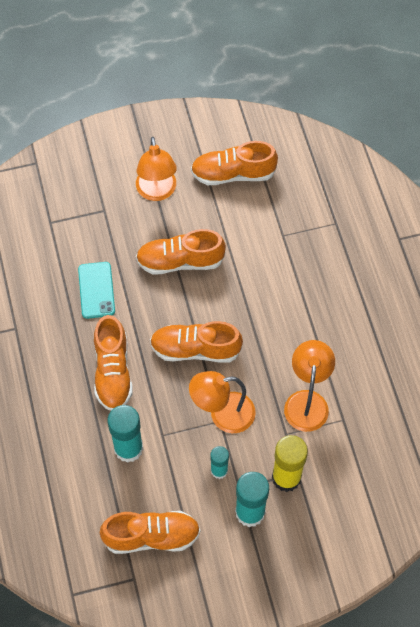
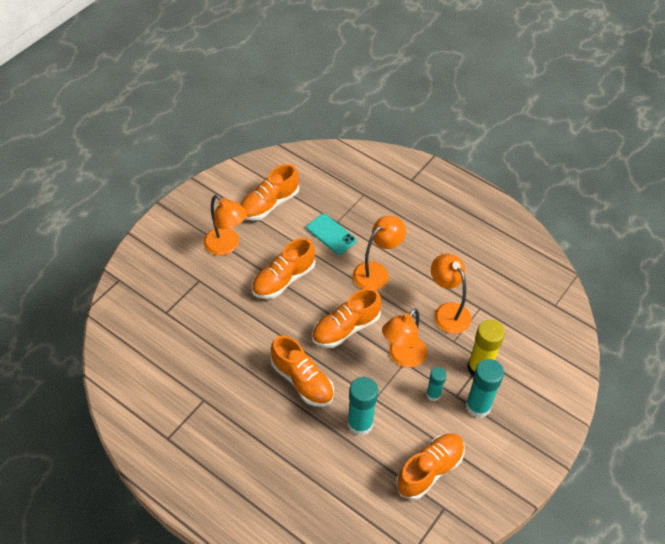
camera: 40 degrees left, 10 degrees down
(96, 290) = (241, 335): turquoise phone -> turquoise phone (331, 234)
(275, 313) = (376, 272): none -> orange lamp

